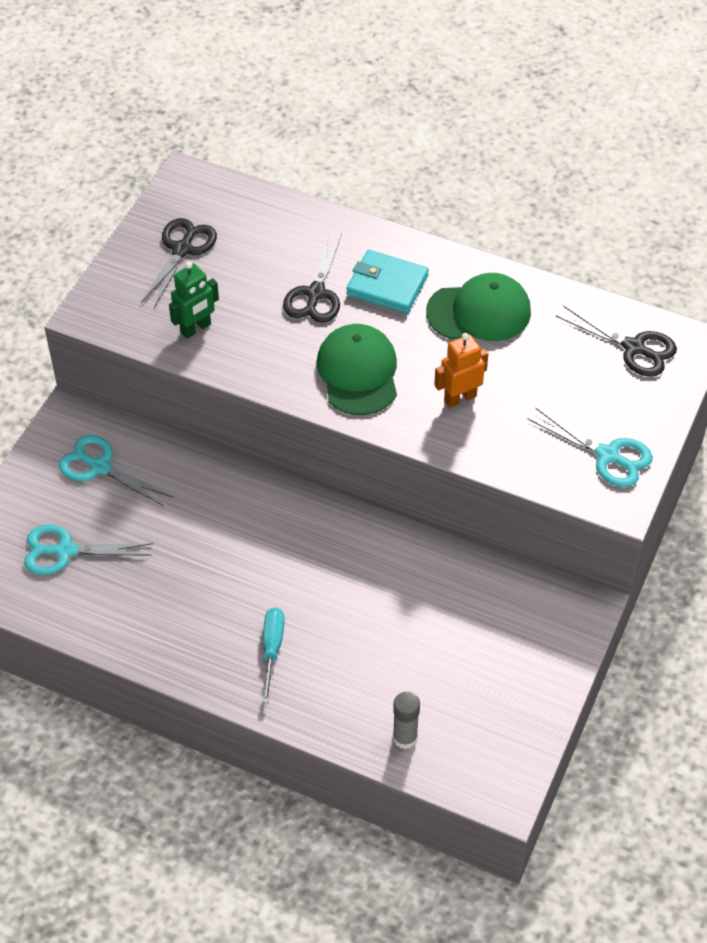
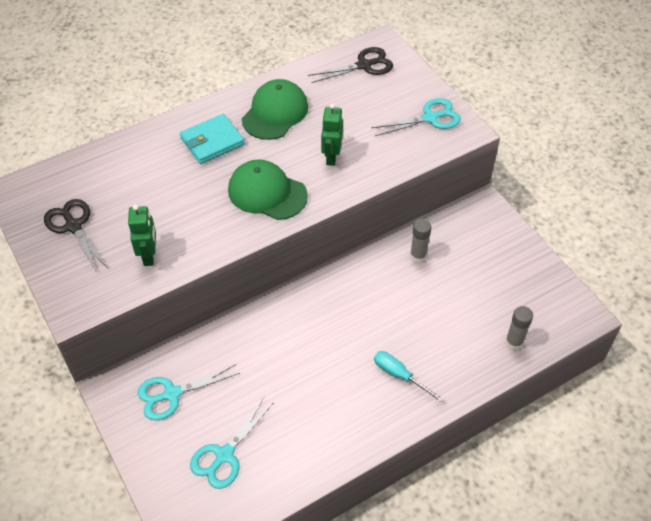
camera: 55 degrees left, 0 degrees up
(315, 294) = (183, 179): black scissors -> none
(450, 580) = (418, 256): none -> grey glue stick
(460, 398) = (331, 157): orange robot -> green robot

